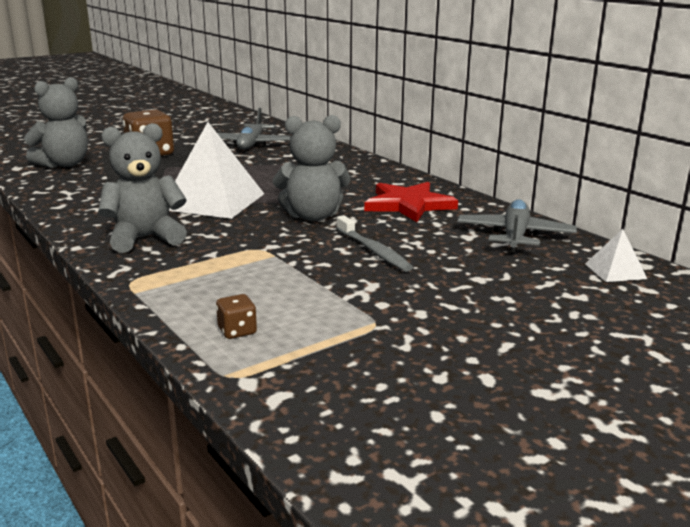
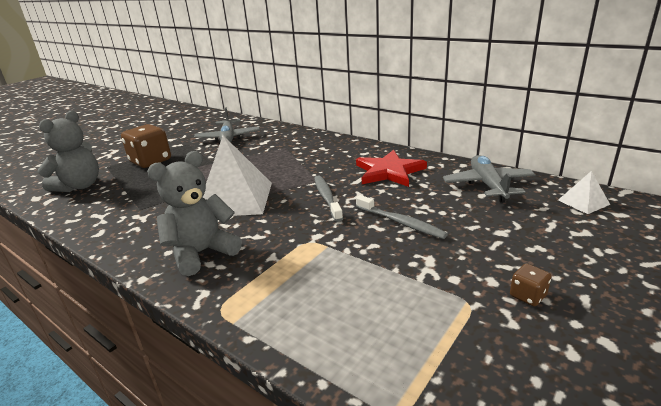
camera: 15 degrees left, 5 degrees up
(237, 331) = (360, 347): brown dice -> brown dice (528, 296)
(313, 216) = (327, 198): grey teddy bear -> grey toothbrush

